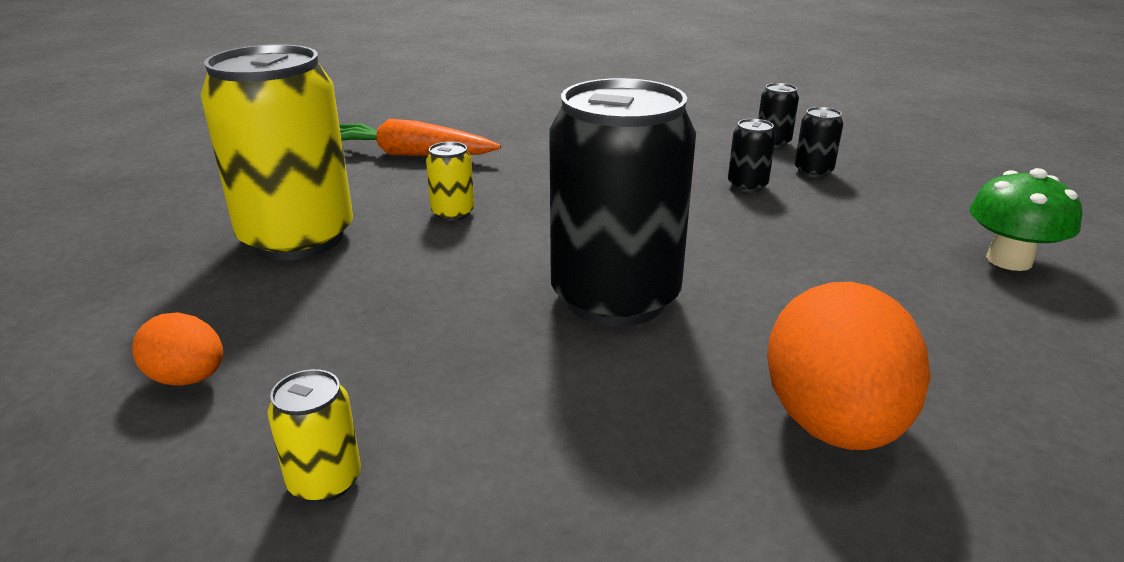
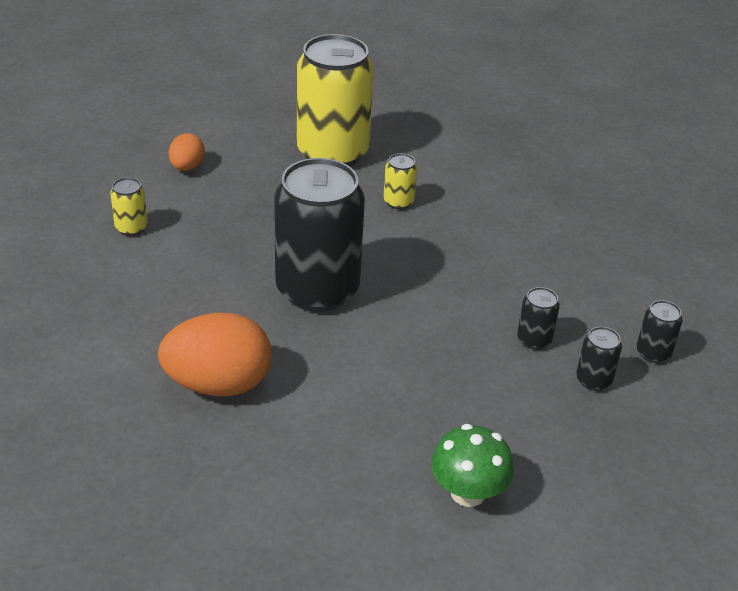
camera: 70 degrees right, 10 degrees up
(411, 155) = (485, 159): orange carrot -> none

